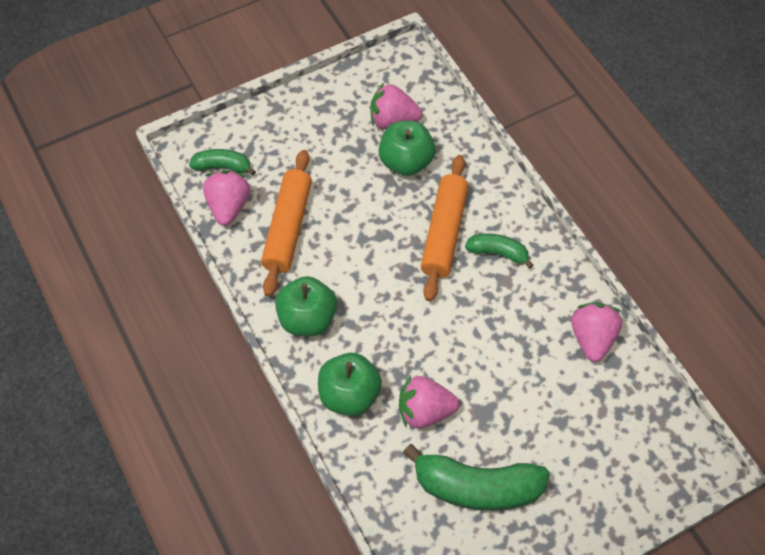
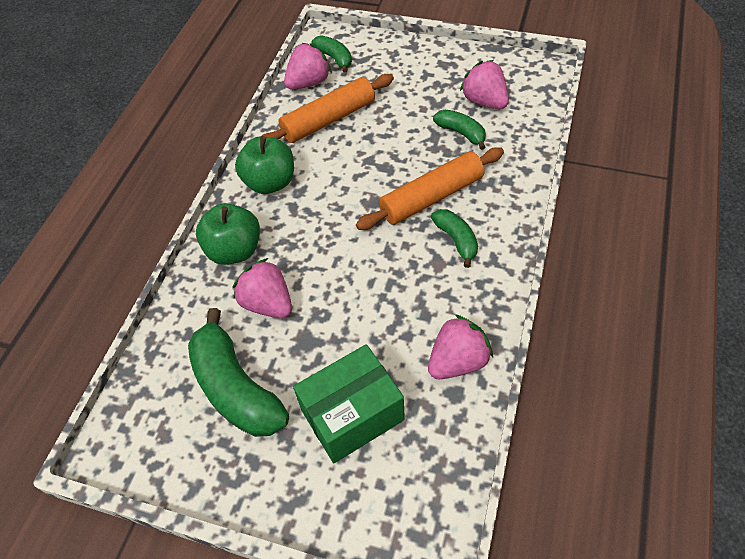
camera: 50 degrees right, 5 degrees down
(406, 162) = (461, 133): green apple -> green banana
(570, 432) = (352, 415): none -> green box

